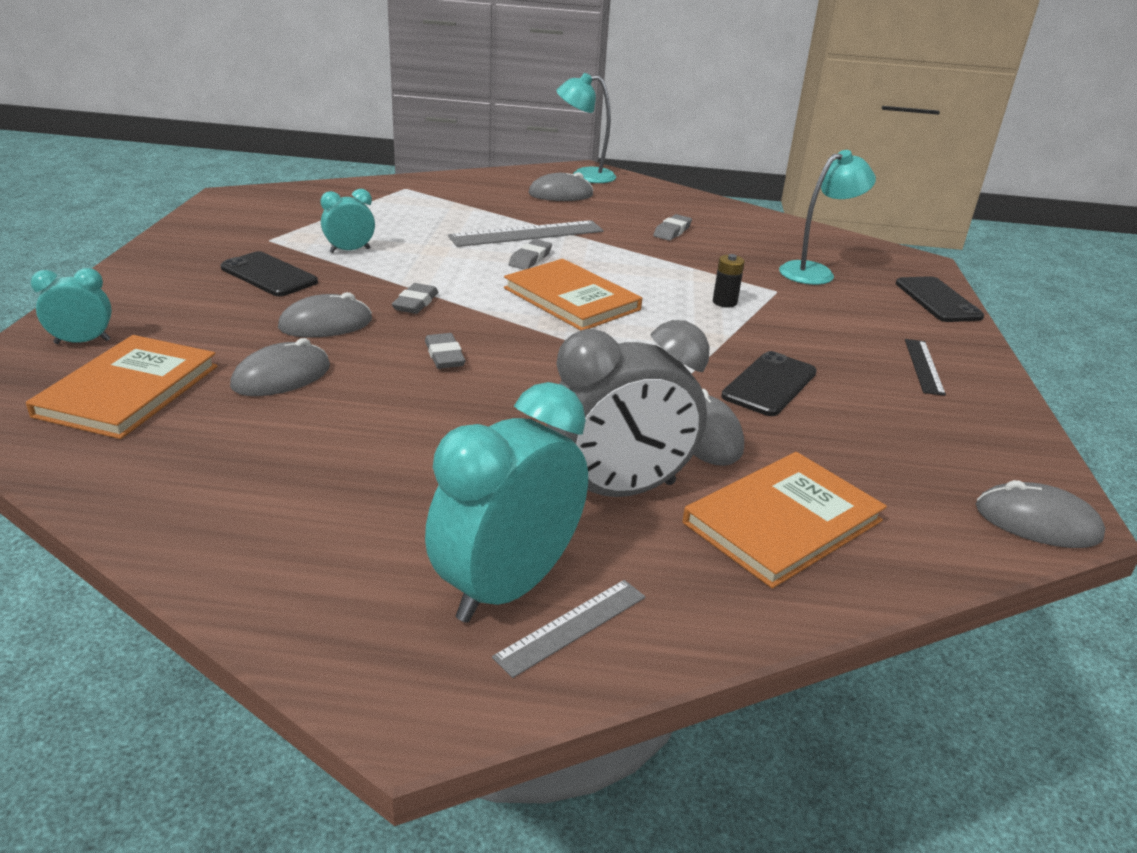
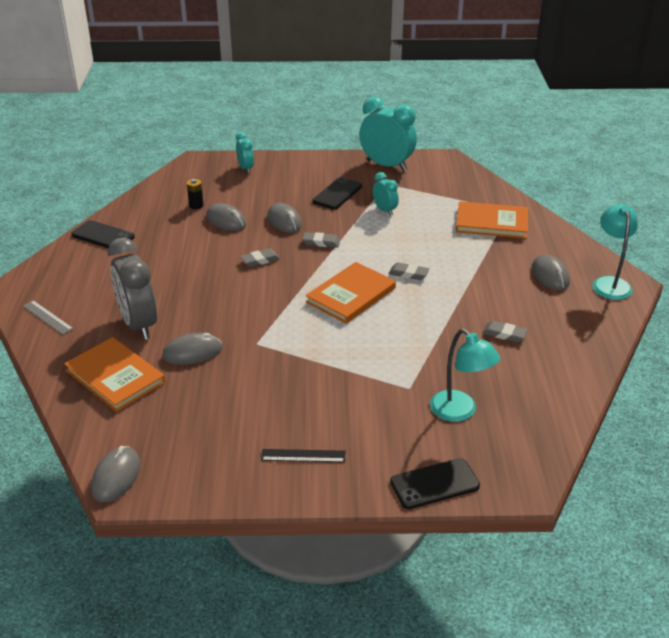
camera: 85 degrees right, 5 degrees up
(128, 390) = (205, 189): orange book -> orange book (491, 223)
(507, 587) = (72, 300): turquoise clock -> turquoise clock (386, 165)
(527, 234) = (453, 268): grey ruler -> none
(724, 302) = (375, 361): black battery -> black battery (196, 205)
(769, 384) = (257, 378): black phone -> black phone (103, 236)

